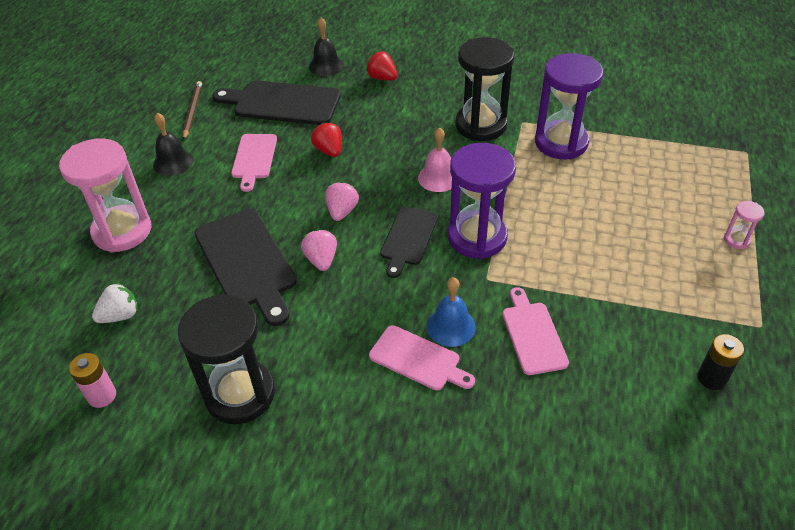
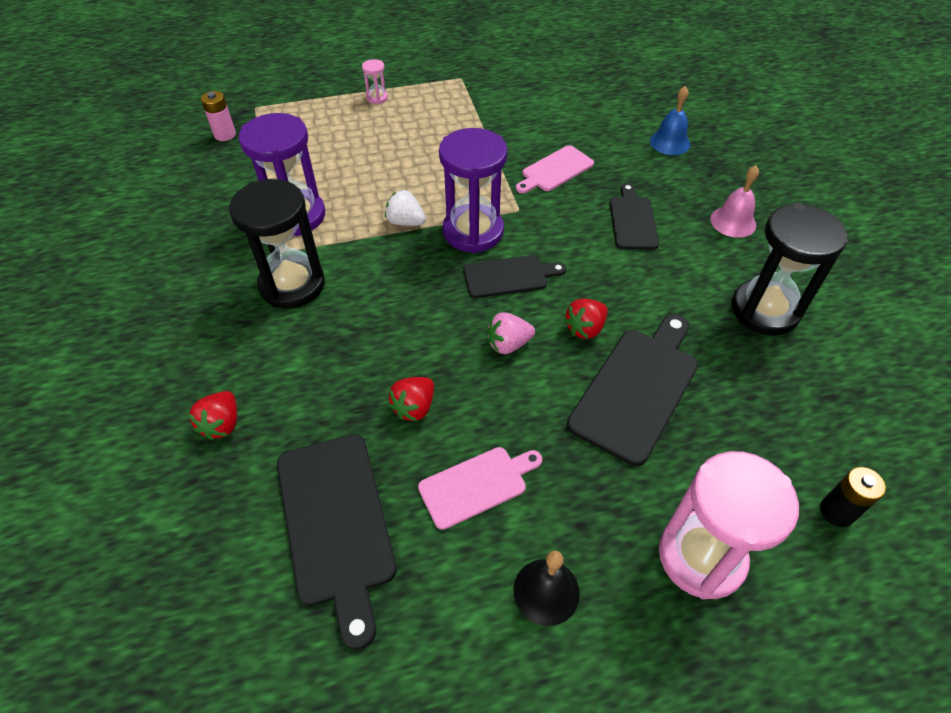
camera: 120 degrees left, 5 degrees up
(102, 396) = (868, 408): pink battery -> pink battery (225, 135)
(120, 315) = (793, 460): white strawberry -> white strawberry (405, 222)
(192, 111) = (417, 655): brown pencil -> none
(321, 260) = (585, 328): pink strawberry -> red strawberry
(326, 66) = (210, 517): black bell -> none
(418, 359) = (632, 220): pink cutting board -> black cutting board
(438, 178) = (405, 287): pink bell -> pink bell (733, 222)
(451, 326) = (585, 214): blue bell -> blue bell (670, 142)
(711, 378) = (523, 90): black battery -> black battery (836, 511)

